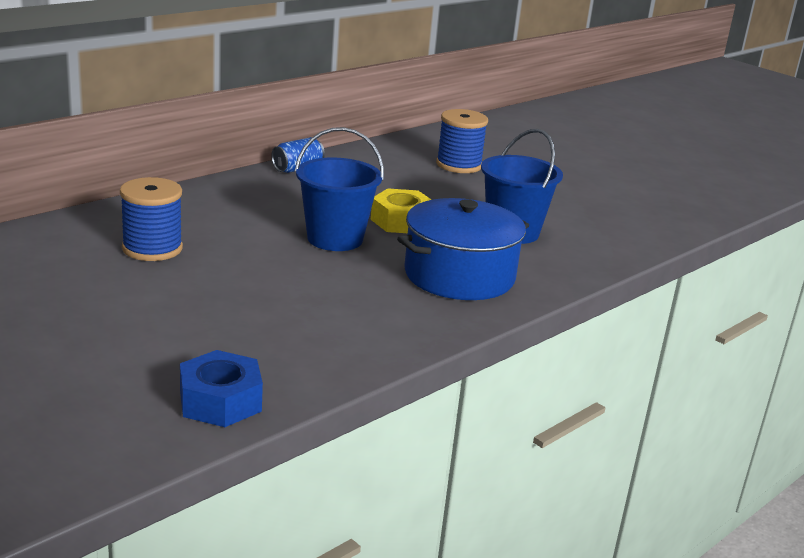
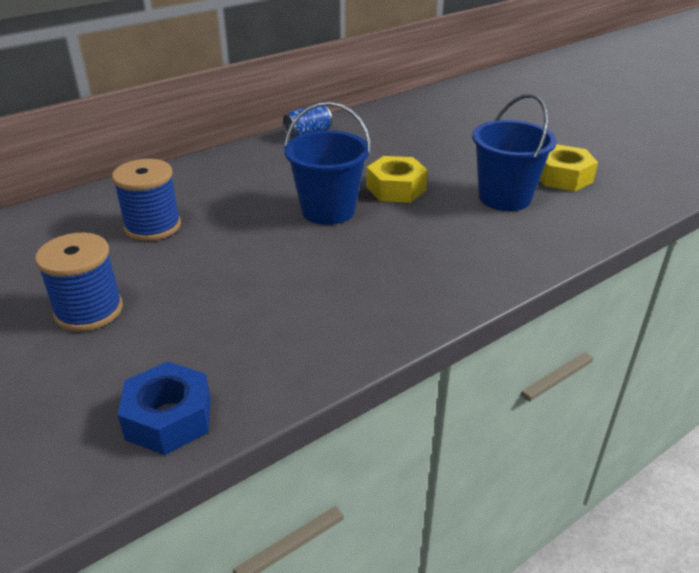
camera: 10 degrees right, 10 degrees up
(459, 165) = (460, 124): blue spool -> blue spool (89, 311)
(459, 275) = (444, 251): blue pot -> none
(568, 216) = (563, 177): none -> yellow nut

